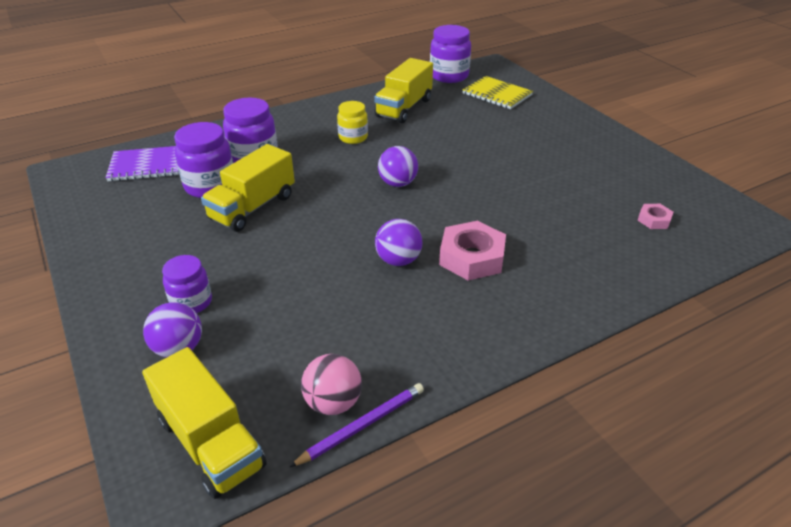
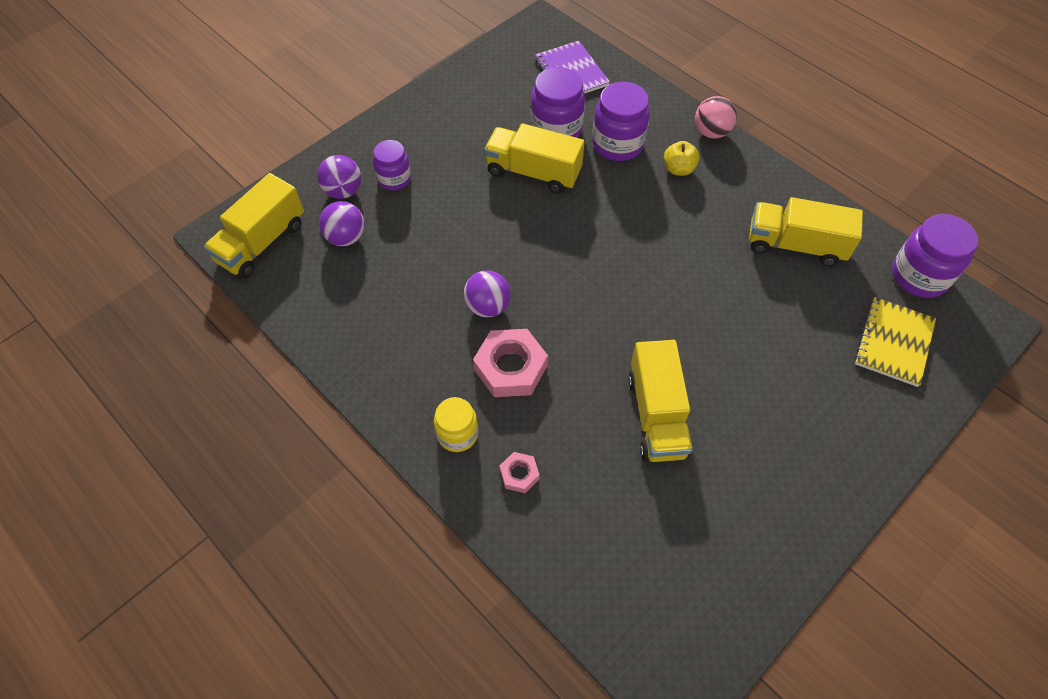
camera: 75 degrees right, 20 degrees up
(302, 136) = (678, 169): none -> yellow apple
(333, 403) = (307, 302): pink ball -> pink ball (711, 132)
(353, 137) = (698, 213): yellow jar -> yellow jar (457, 434)
(362, 425) = (288, 326): purple pencil -> none
(398, 183) = (620, 277): purple ball -> purple ball (346, 237)
(535, 191) = (656, 415): none -> yellow truck
(654, 220) = (643, 553): pink nut -> pink nut (519, 474)

